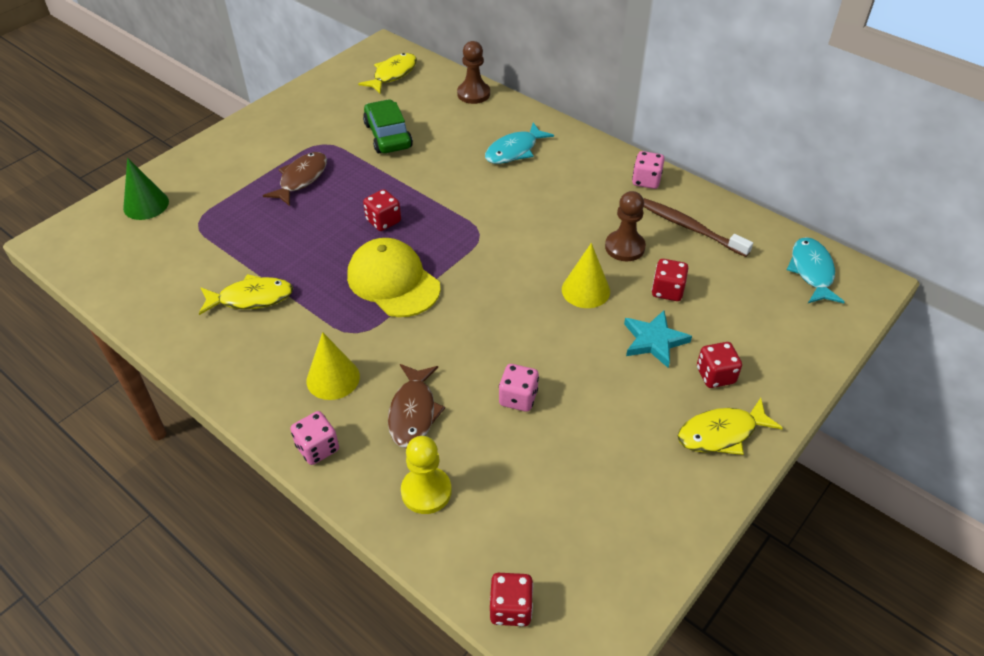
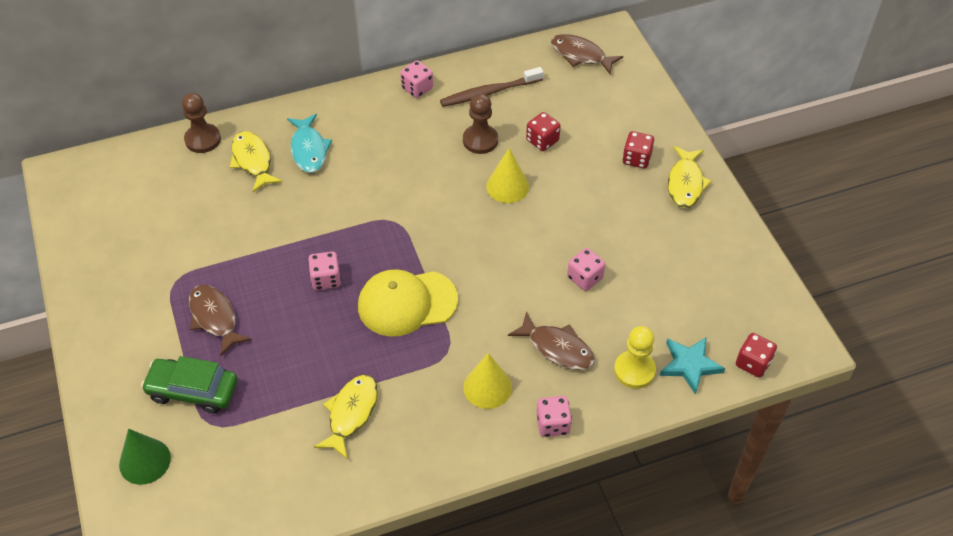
camera: 60 degrees left, 5 degrees up
(383, 221) = (326, 279): red dice -> pink dice
(388, 135) = (208, 227): green car -> green car (193, 391)
(393, 74) = (113, 184): yellow fish -> yellow fish (253, 161)
(654, 340) = (584, 174): turquoise star -> turquoise star (689, 365)
(811, 271) = (580, 55): turquoise fish -> brown fish

